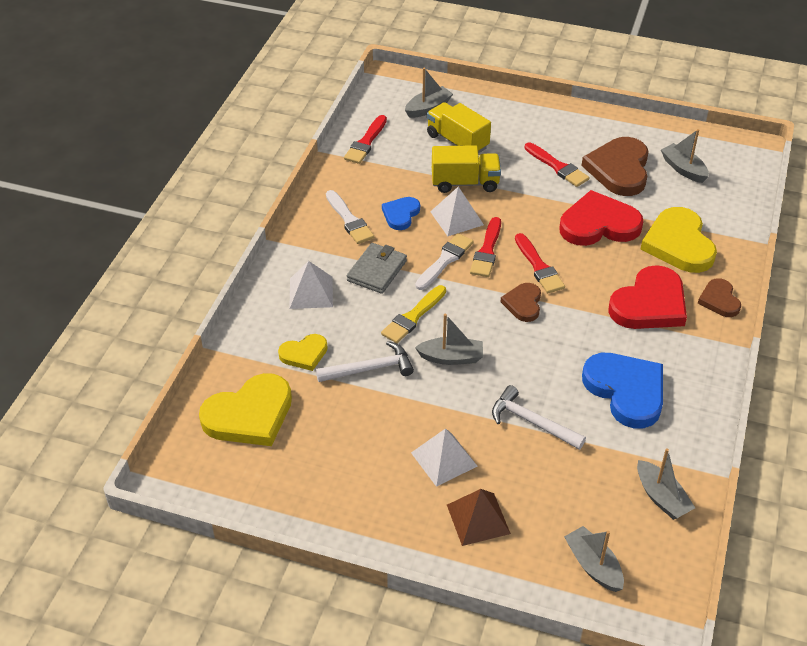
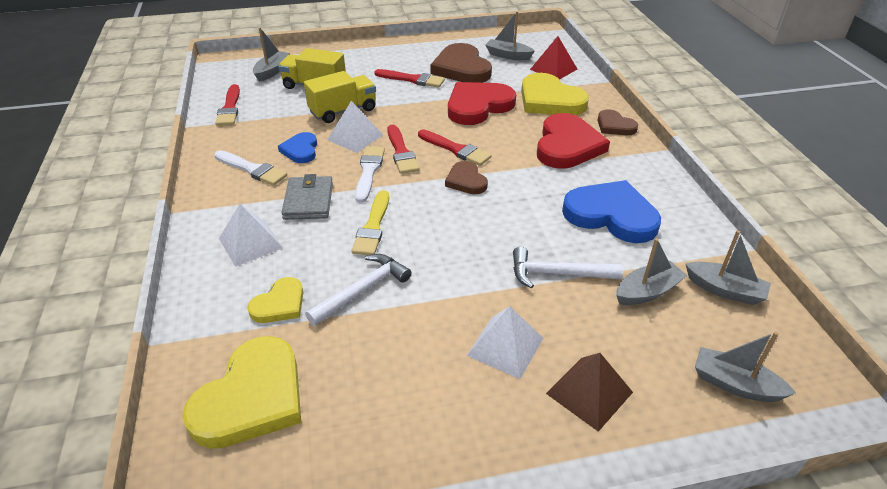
camera: 30 degrees left, 5 degrees down
(451, 357) = (437, 248): grey boat -> grey boat (647, 291)
(718, 205) = (553, 69): none -> red pyramid

